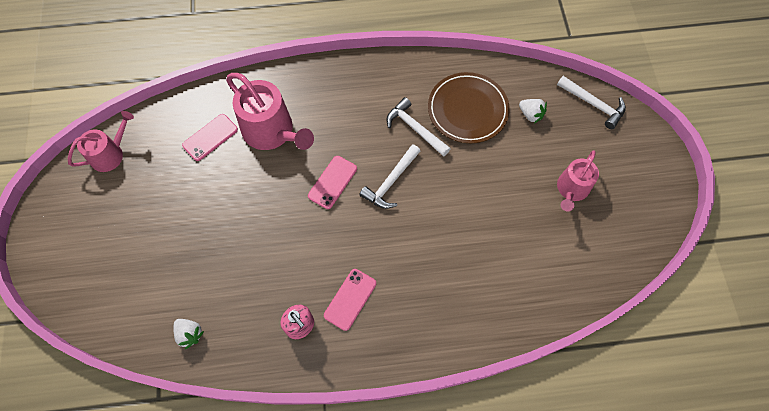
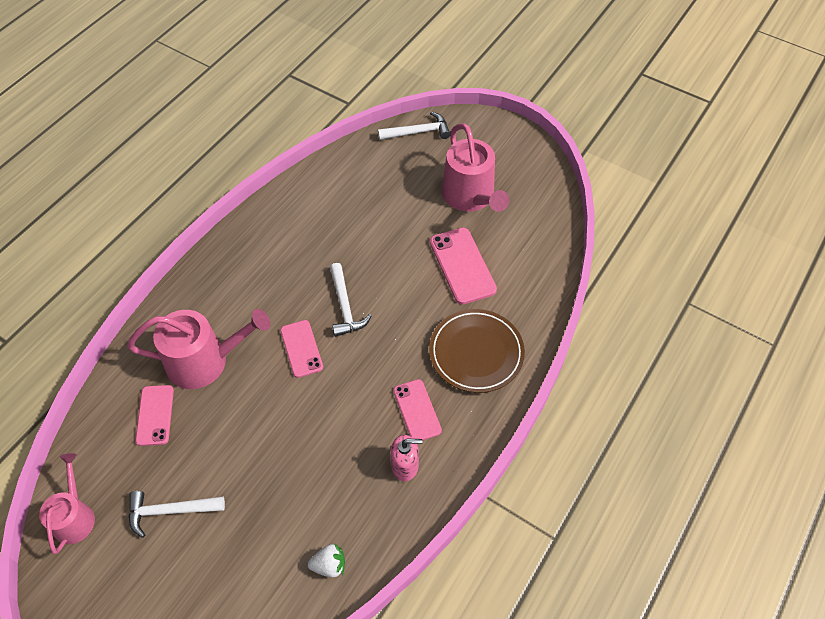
camera: 50 degrees left, 10 degrees down
(415, 128) = (316, 255): white hammer -> white hammer (170, 511)
(467, 110) = (338, 209): brown plate -> brown plate (476, 353)
(501, 234) = (462, 266): none -> pink phone
(530, 114) = (386, 174): white strawberry -> none
(571, 189) = (470, 196): pink watering can -> pink watering can, size x1.61

